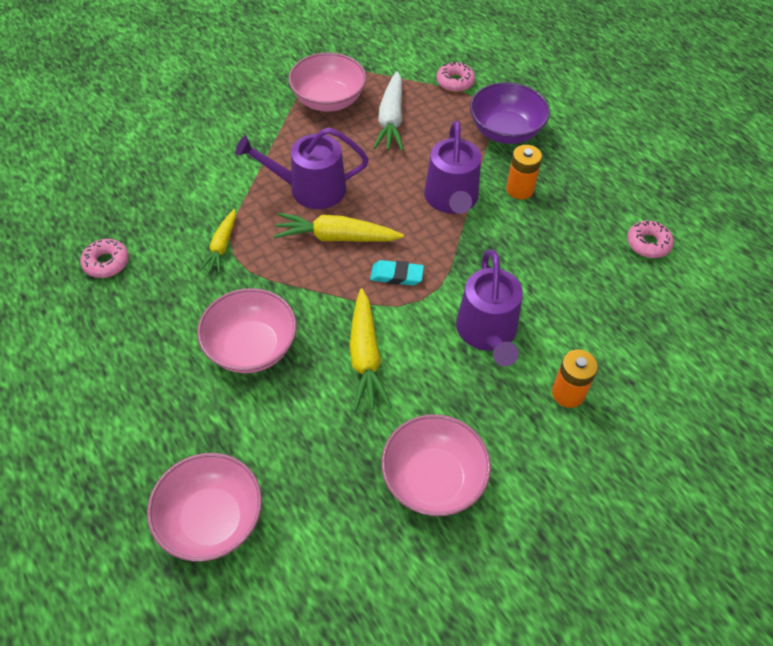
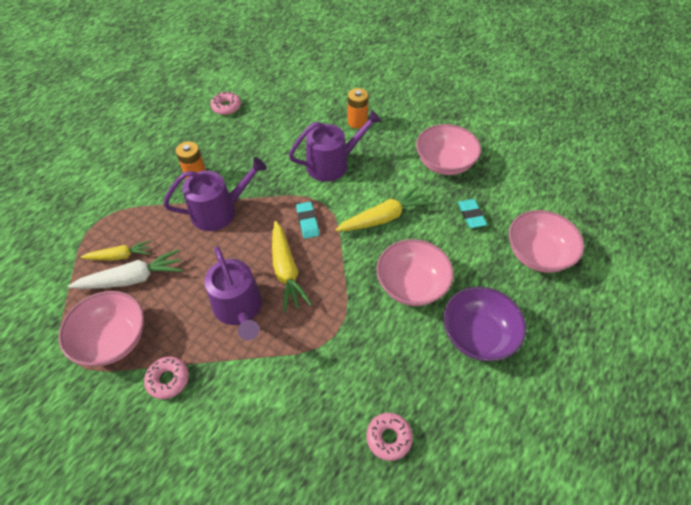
camera: 110 degrees left, 0 degrees up
(222, 246) = (329, 348): yellow carrot -> yellow carrot (120, 256)
(318, 466) = (471, 215): none -> turquoise eraser
(455, 82) = (69, 246): pink donut -> pink donut (168, 379)
(505, 131) = (131, 198): purple bowl -> purple bowl (478, 335)

